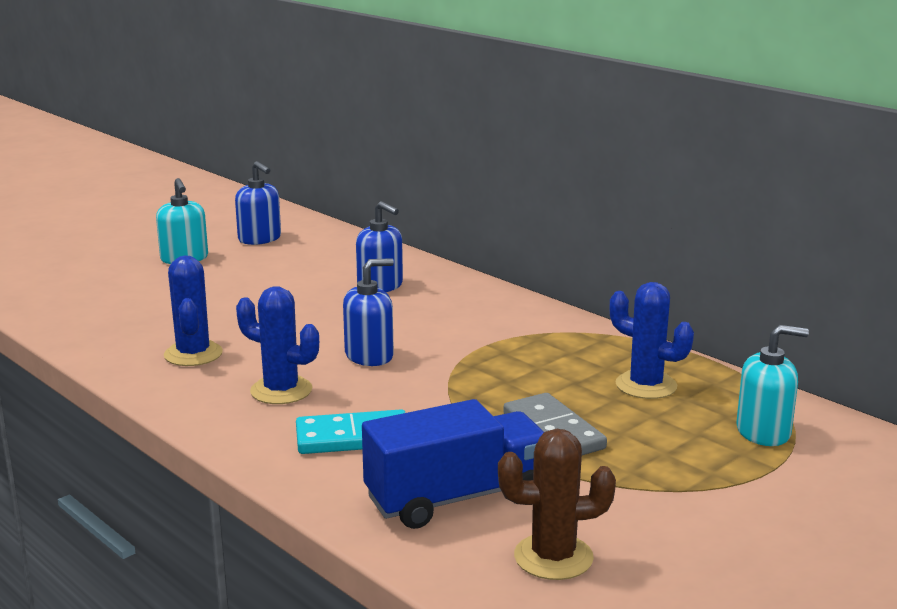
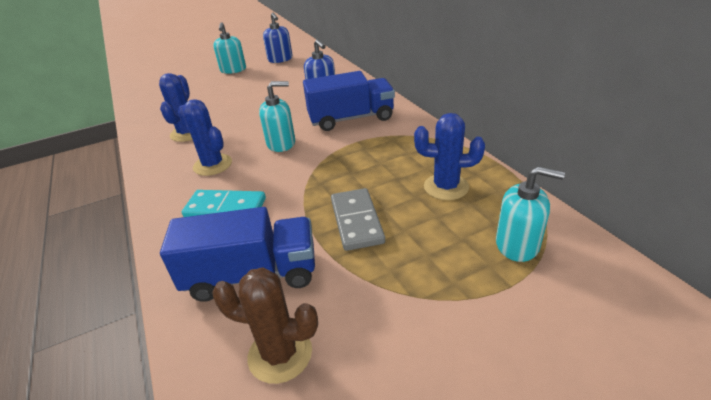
camera: 20 degrees right, 15 degrees up
(369, 356) = (281, 143): blue soap dispenser -> turquoise soap dispenser
(455, 317) = (351, 119): none -> blue truck
(646, 385) = (446, 187): blue cactus -> blue cactus turned 45 degrees counterclockwise

